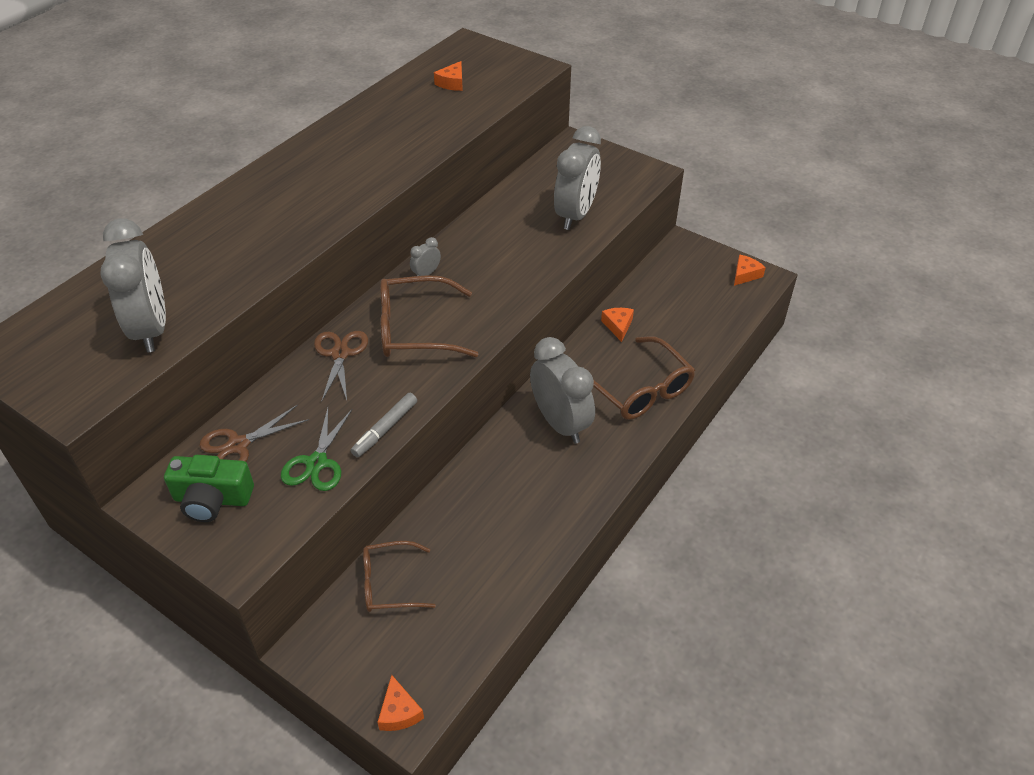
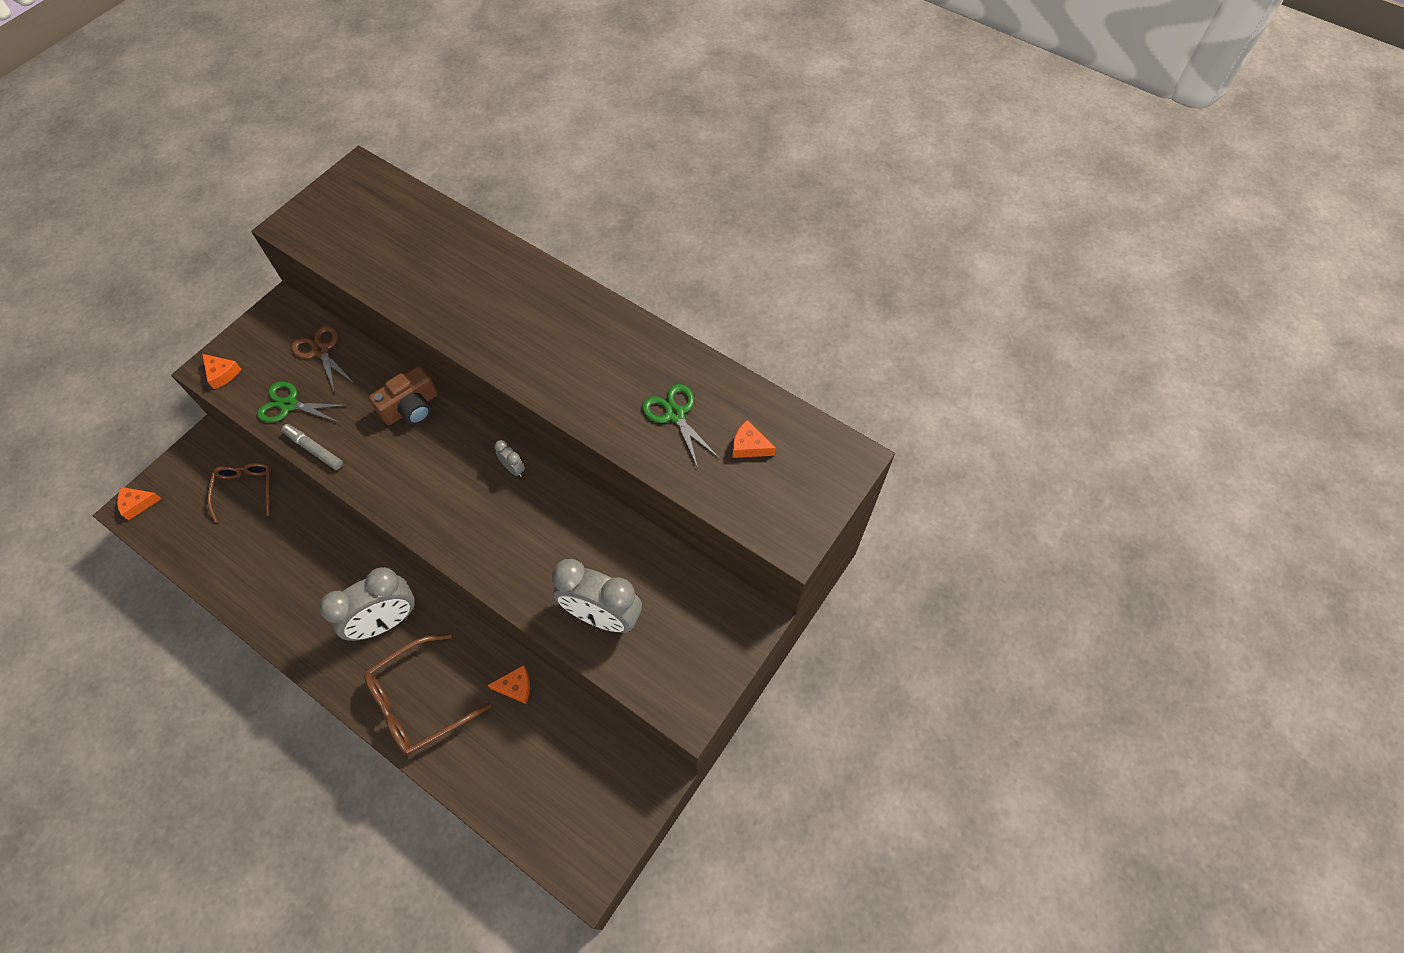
camera: 90 degrees right, 15 degrees up
(151, 329) = (362, 253): grey clock -> none
(212, 499) = (271, 343): green camera -> none
(340, 354) = (411, 407): brown scissors -> brown camera
(415, 329) = (433, 464): brown glasses -> none
(417, 116) = (675, 414): none -> green scissors
(745, 274) = (593, 853): orange cheese -> orange cheese (222, 374)

